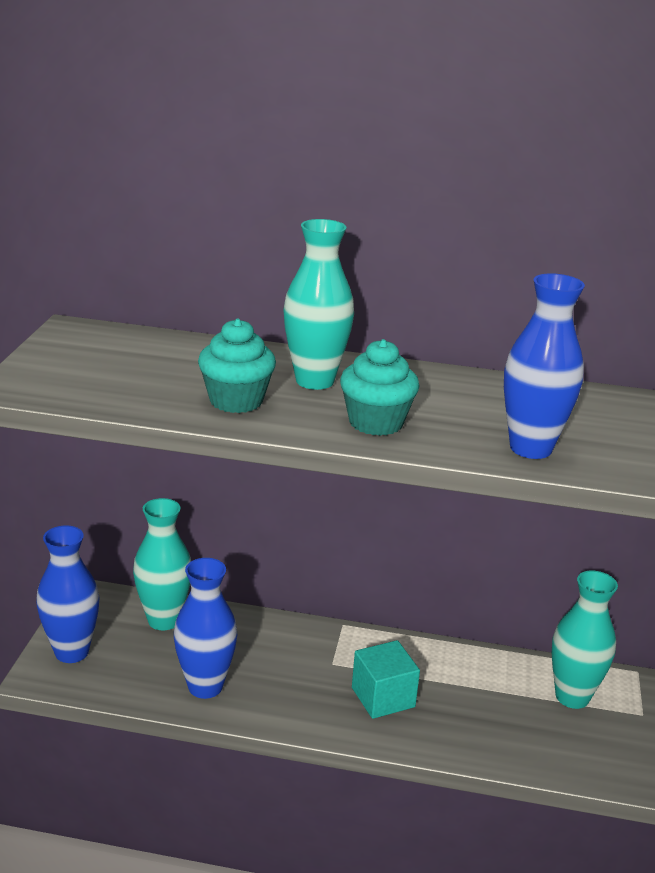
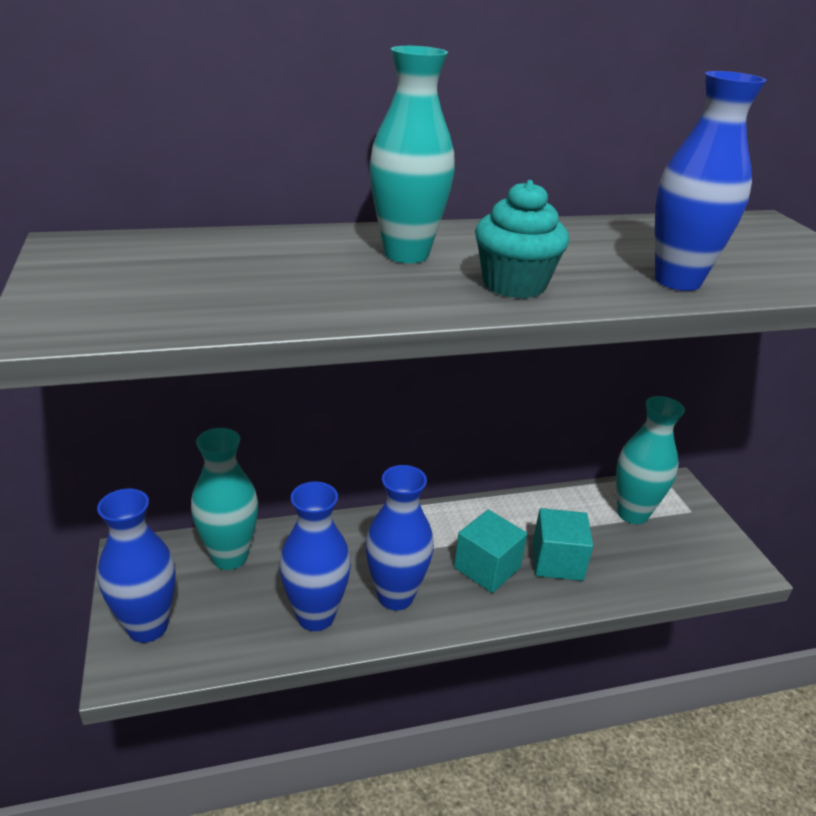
camera: 25 degrees left, 5 degrees up
(236, 401) = (346, 290): turquoise cupcake -> none
(283, 693) = (395, 596): none -> blue vase
(456, 713) = (557, 561): none -> turquoise cube

